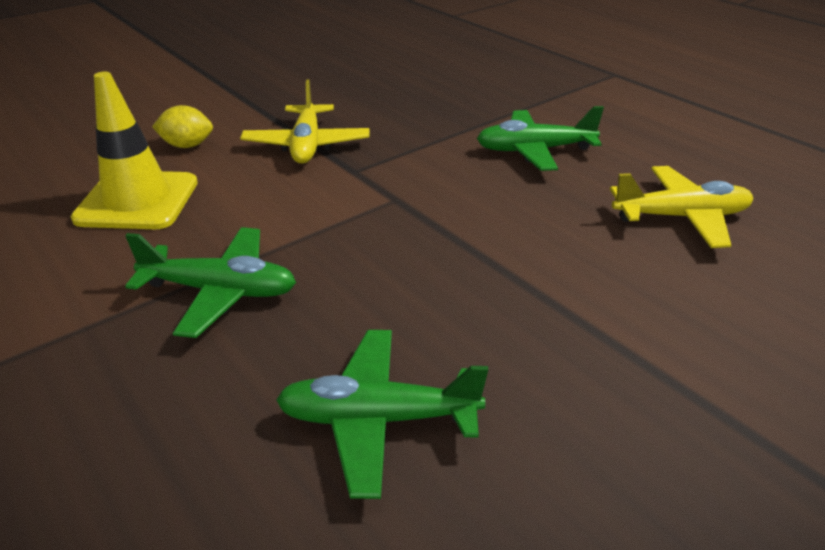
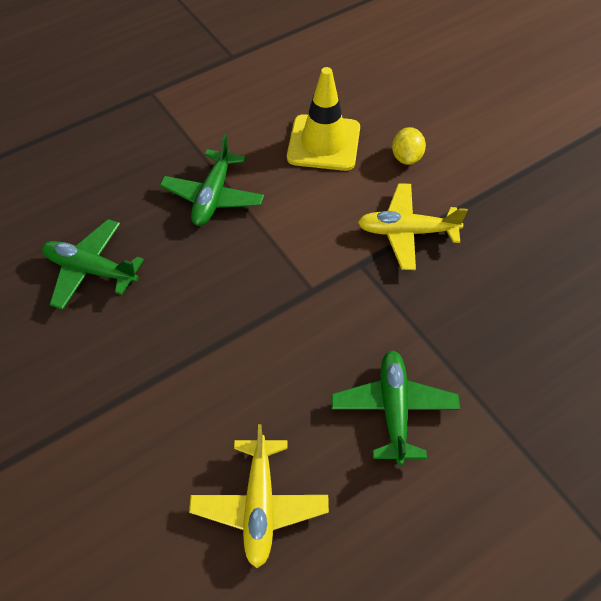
camera: 95 degrees right, 20 degrees up
(378, 419) = (91, 270): green plane -> green plane turned 75 degrees counterclockwise

